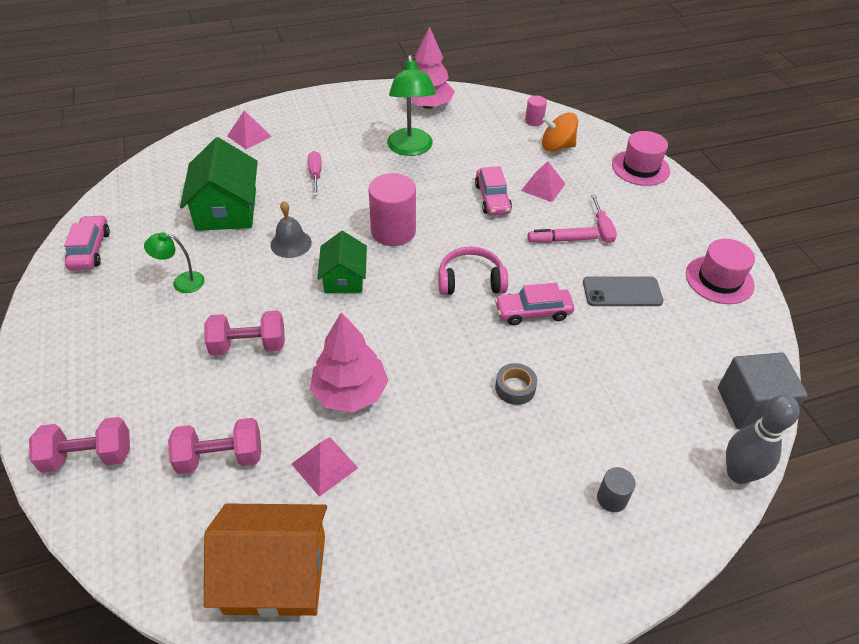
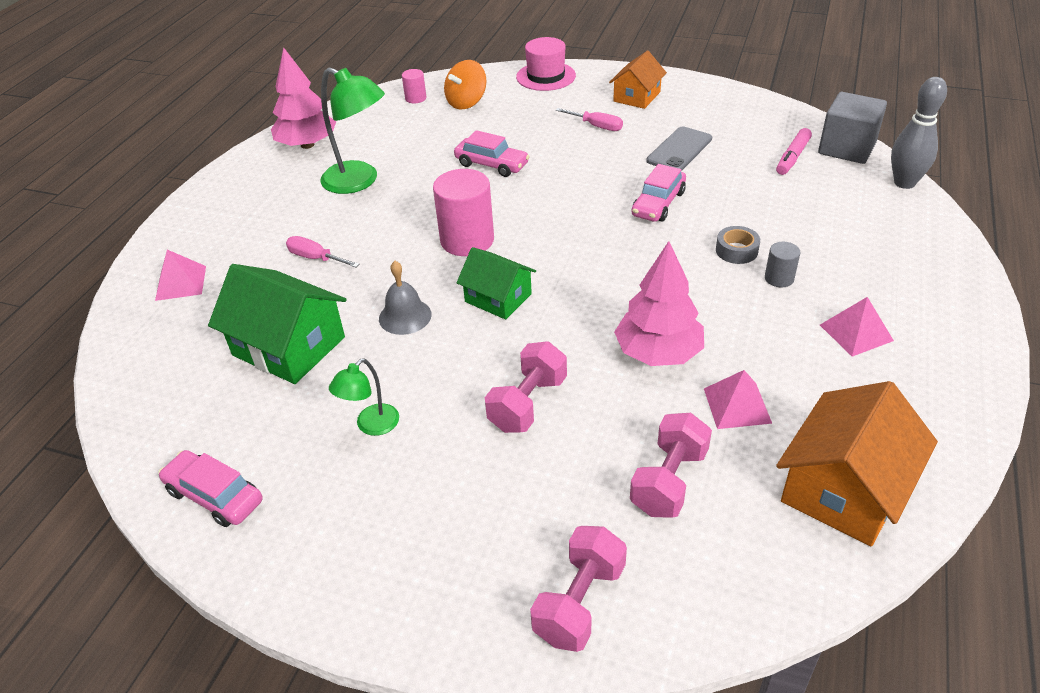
camera: 50 degrees left, 5 degrees down
(470, 281) = (585, 221): pink headphones -> none
(543, 187) = (510, 132): pink pyramid -> pink pyramid (856, 332)
(562, 240) = (587, 151): pink marker -> pink marker (792, 157)
(611, 498) = (888, 251): grey cylinder -> grey cylinder (779, 278)
(672, 231) = (636, 96): none -> orange house
(719, 280) = (710, 101): pink hat -> none

